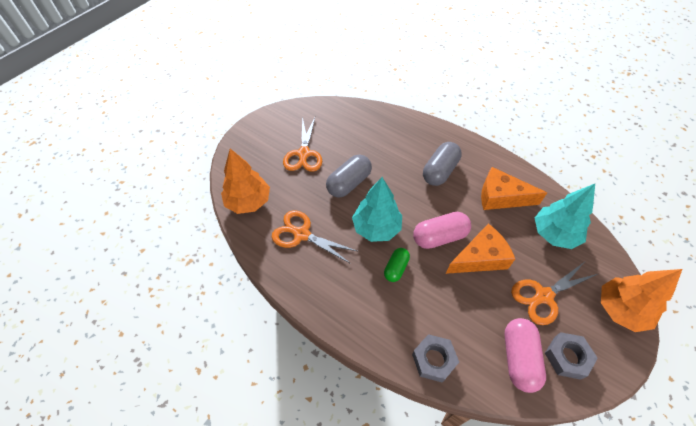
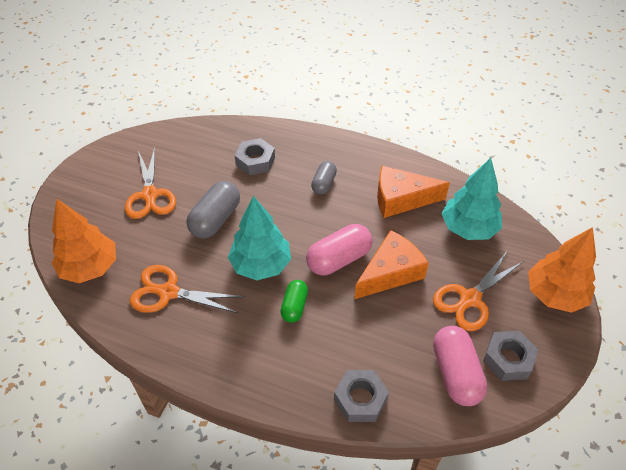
camera: 15 degrees left, 5 degrees down
(389, 142) = (255, 161): none -> grey nut
(440, 171) = (323, 184): grey capsule -> grey capsule, size x0.61

